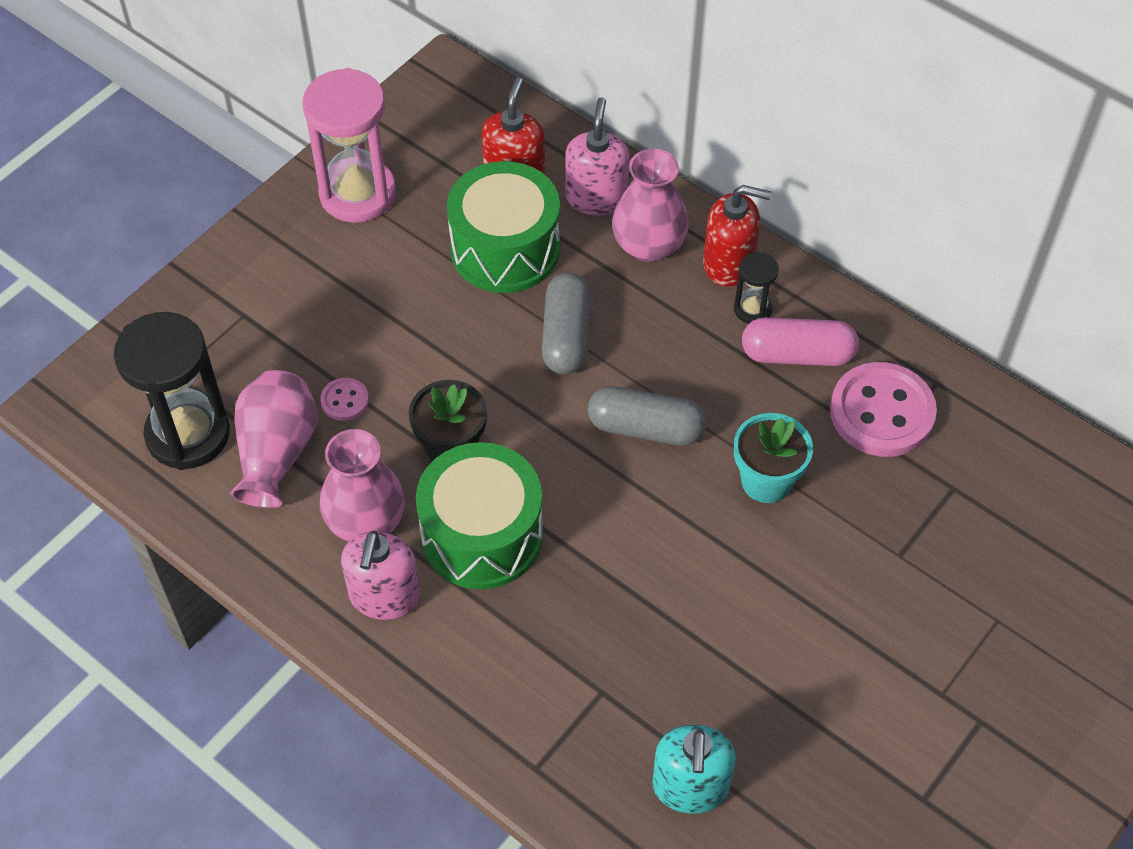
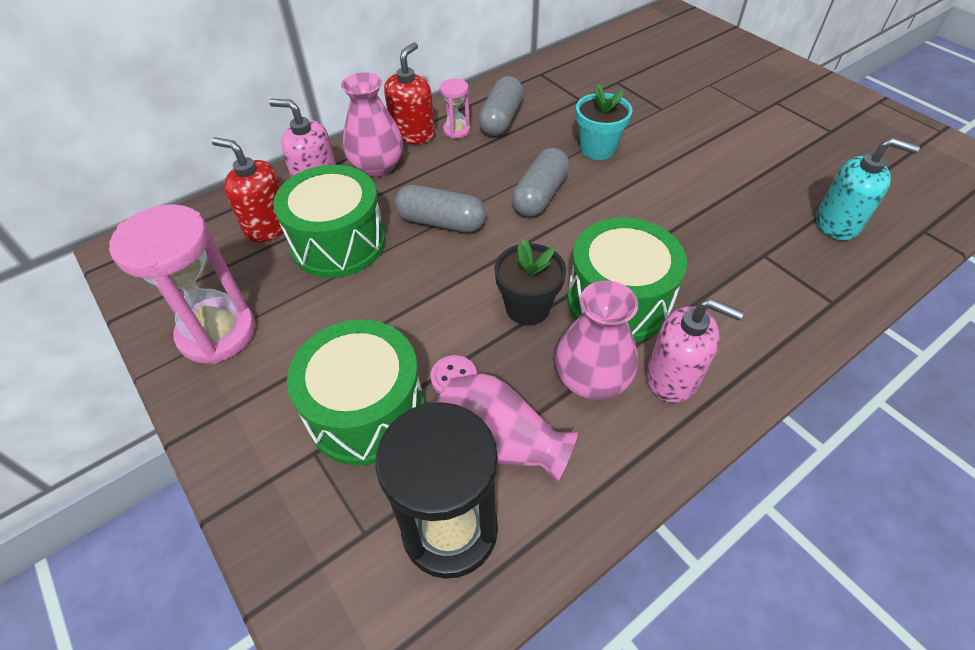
camera: 75 degrees left, 5 degrees down
(293, 340) = (366, 411): none -> green drum
(752, 309) = (456, 130): black hourglass -> pink hourglass
(797, 354) = (501, 119): pink capsule -> grey capsule
(882, 412) = (556, 96): pink button -> none

